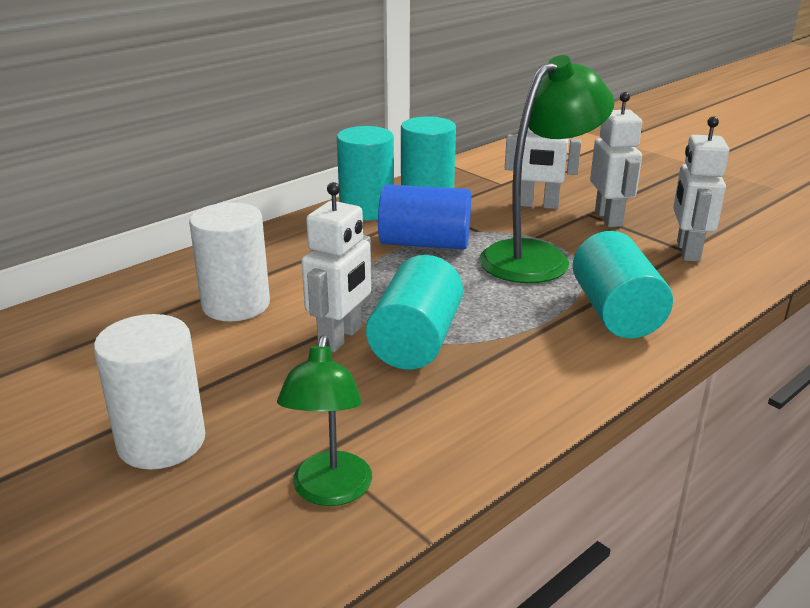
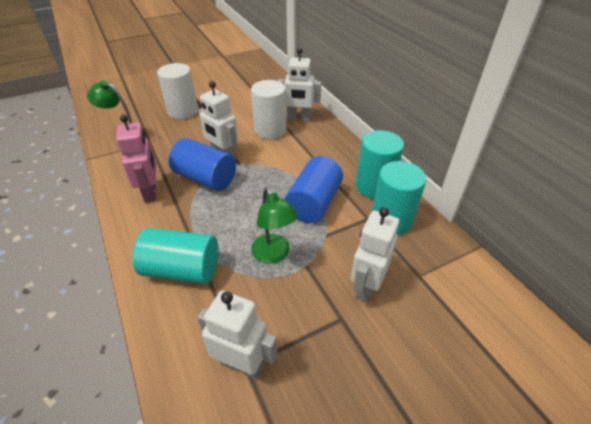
camera: 105 degrees right, 15 degrees up
(416, 341) = (205, 178): turquoise cylinder -> blue cylinder
(487, 390) = (151, 192): none -> pink robot
(537, 256) = (274, 255): green lamp -> green lamp, size x0.60
(609, 218) = (326, 331): white robot -> white robot (299, 119)

